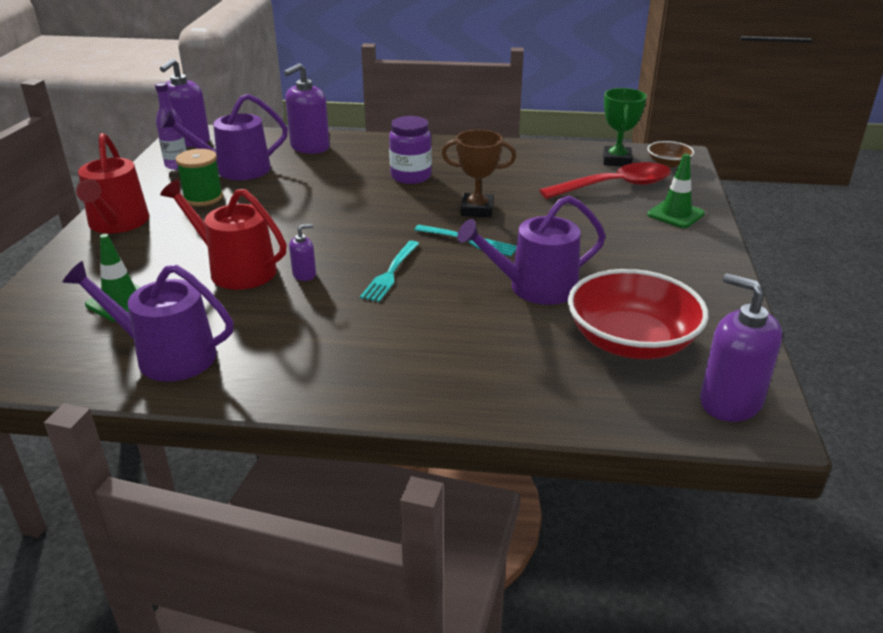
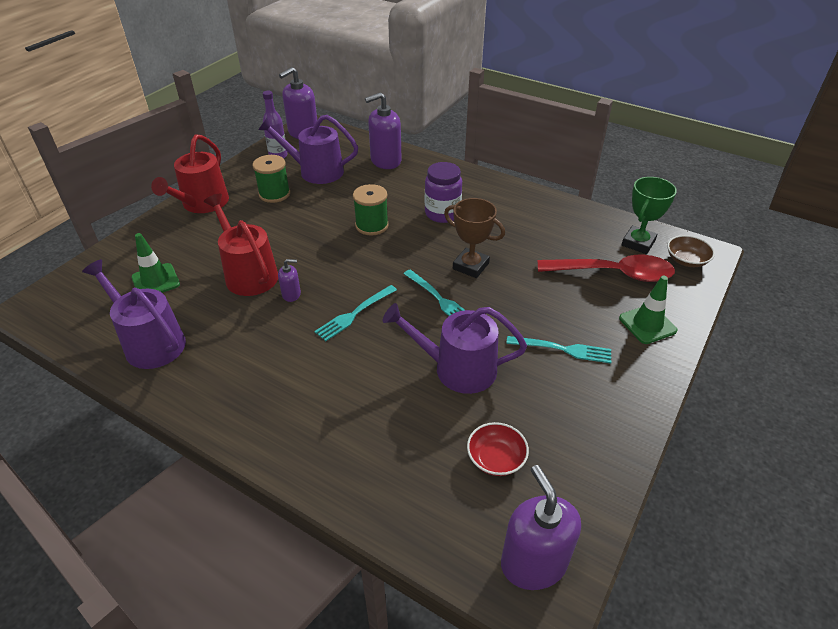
camera: 25 degrees right, 10 degrees up
(343, 201) = (372, 225): none -> green spool
(619, 249) = (563, 349): none -> turquoise fork
(631, 341) = (496, 458): red bowl -> red bowl, size x0.49

